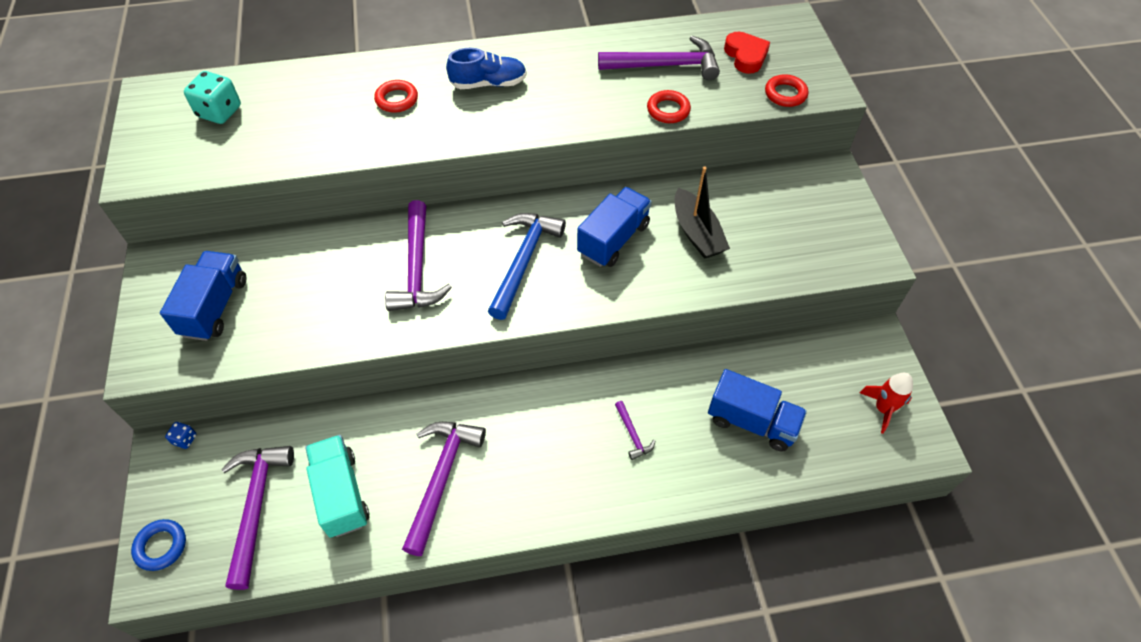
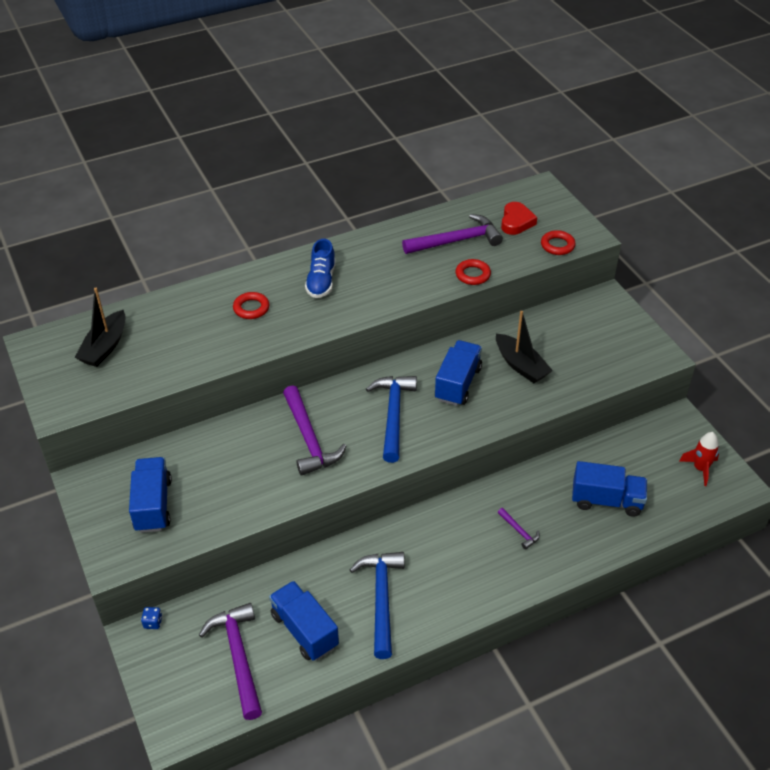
camera: 15 degrees left, 10 degrees down
(161, 546) = (171, 705): blue ring -> none
(219, 112) = (105, 347): turquoise dice -> black boat
(341, 494) = (304, 630): turquoise truck -> blue truck
(441, 478) = (381, 599): purple hammer -> blue hammer
(488, 83) = (321, 281): blue shoe -> blue shoe turned 120 degrees clockwise
(745, 56) = (516, 222): red heart -> red heart turned 45 degrees clockwise

